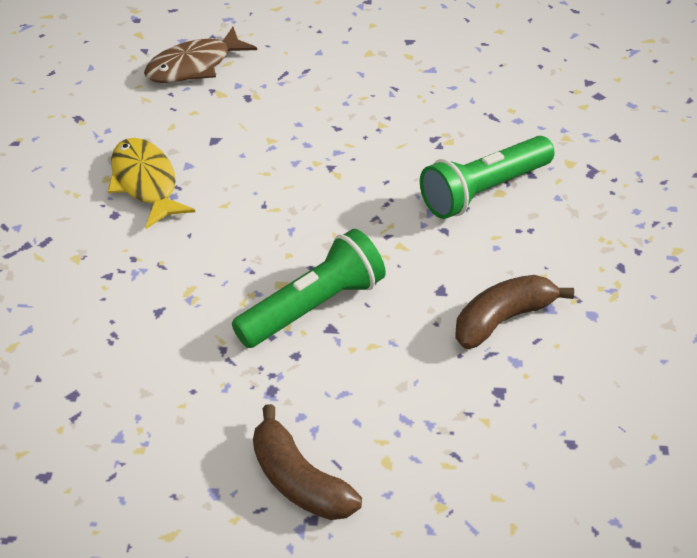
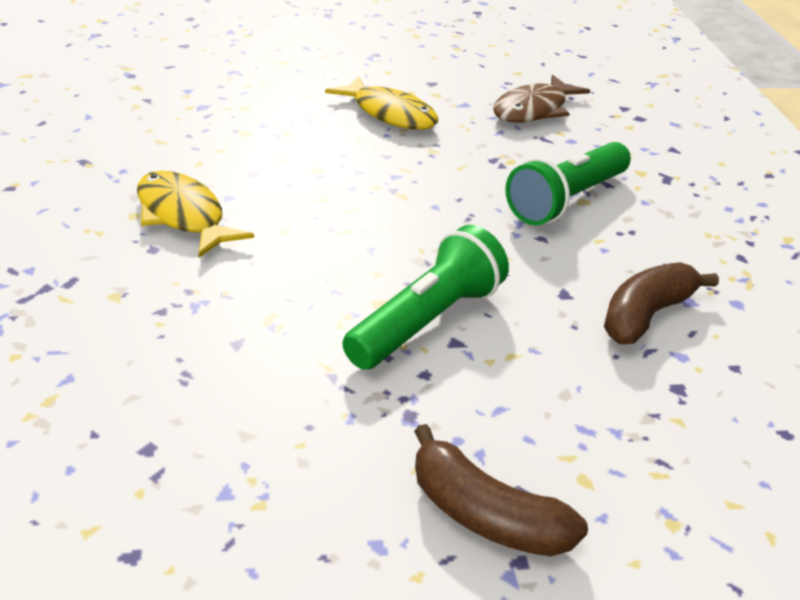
camera: 15 degrees left, 10 degrees down
(194, 66) = (208, 111): brown fish -> brown fish (533, 110)
(356, 78) = (390, 114): none -> yellow fish

